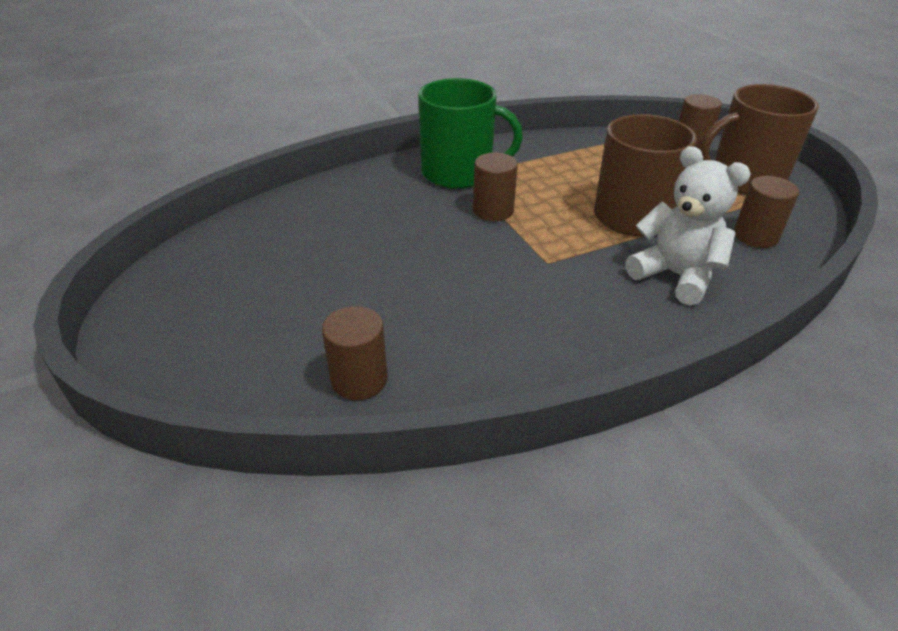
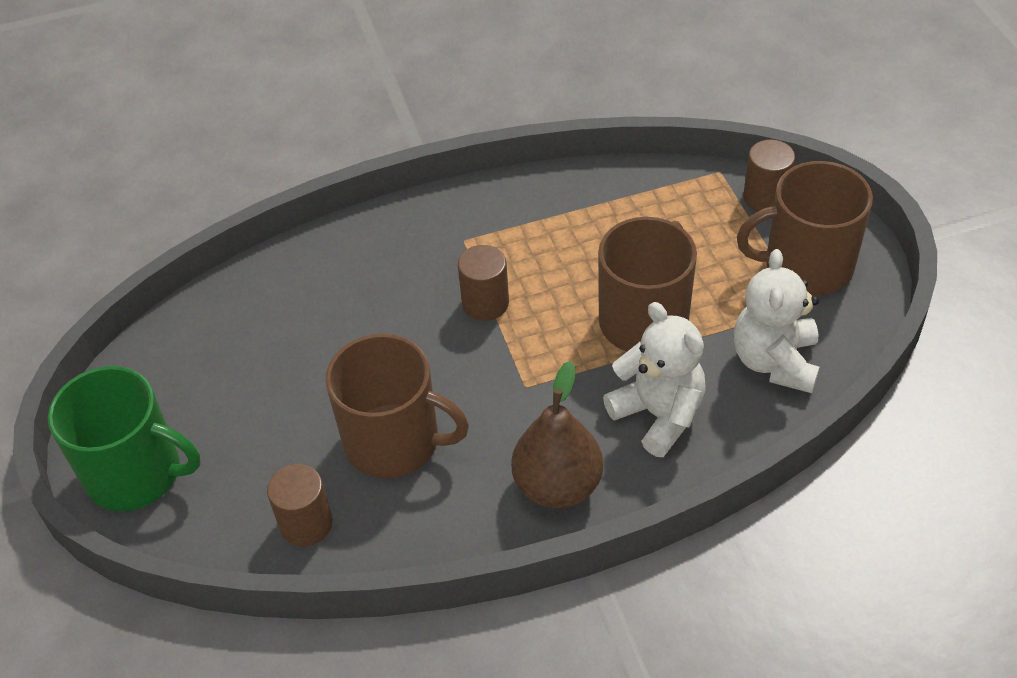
camera: 10 degrees right, 10 degrees up
(437, 307) = (395, 441): none -> brown mug
(459, 173) = (460, 236): green mug -> green mug (136, 473)
(606, 332) = (557, 485): none -> brown pear
(755, 236) = (775, 361): brown cylinder -> white teddy bear

